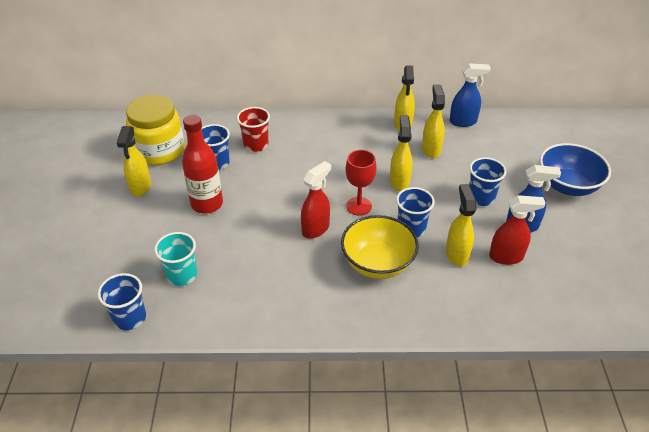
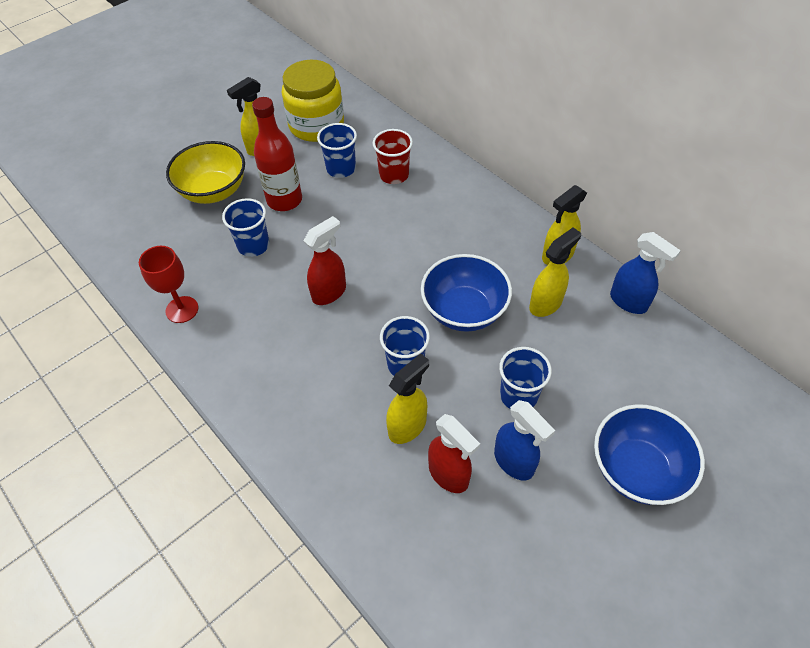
camera: 50 degrees right, 10 degrees up
(130, 318) = (119, 250): blue cup -> blue cup (253, 245)
(182, 275) = (190, 246): turquoise cup -> none
(316, 229) = (329, 292): red spray bottle -> red spray bottle turned 45 degrees counterclockwise
(358, 206) = (393, 303): red goblet -> red goblet (182, 309)
(377, 263) = (330, 369): yellow bowl -> yellow bowl (213, 191)
(399, 181) = (464, 311): yellow spray bottle -> blue bowl

